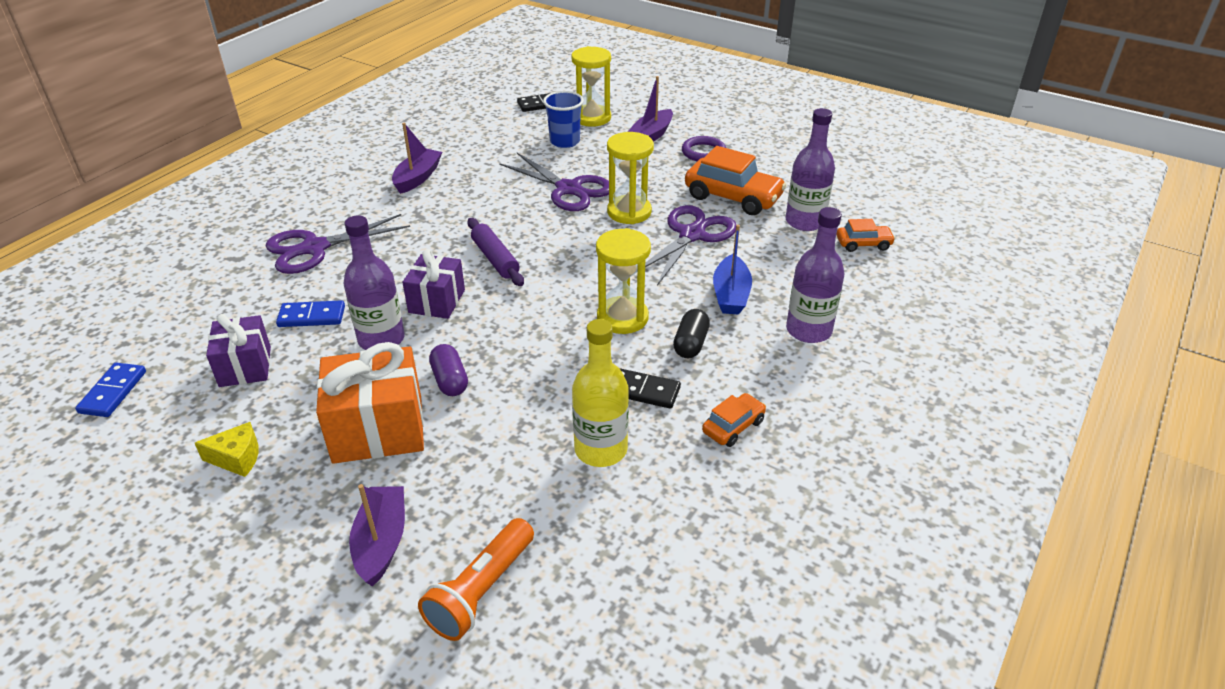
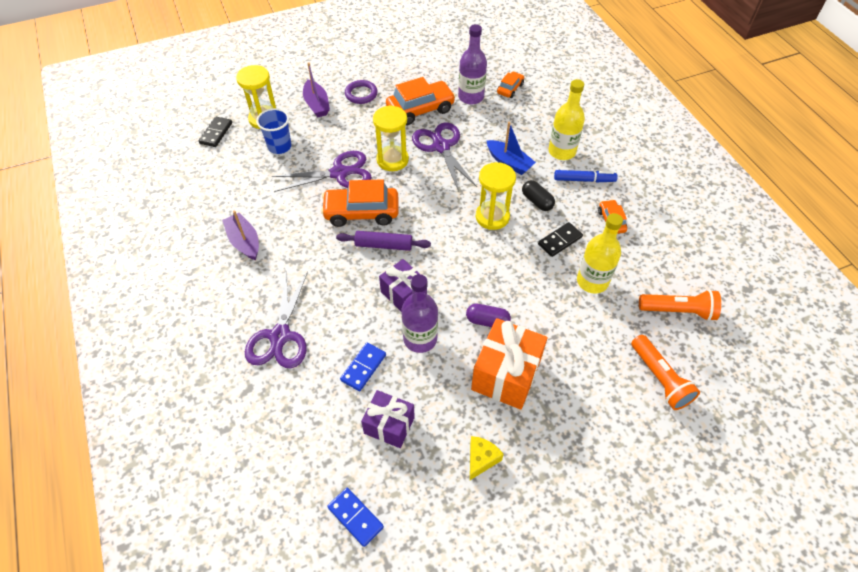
camera: 55 degrees left, 15 degrees up
(381, 542) = (600, 409): purple boat -> none
(527, 225) = (361, 212): none -> orange car
(630, 567) = (678, 311): none -> orange flashlight
(781, 371) = (584, 180): none -> blue marker
(808, 330) = (562, 151): purple bottle -> yellow bottle

